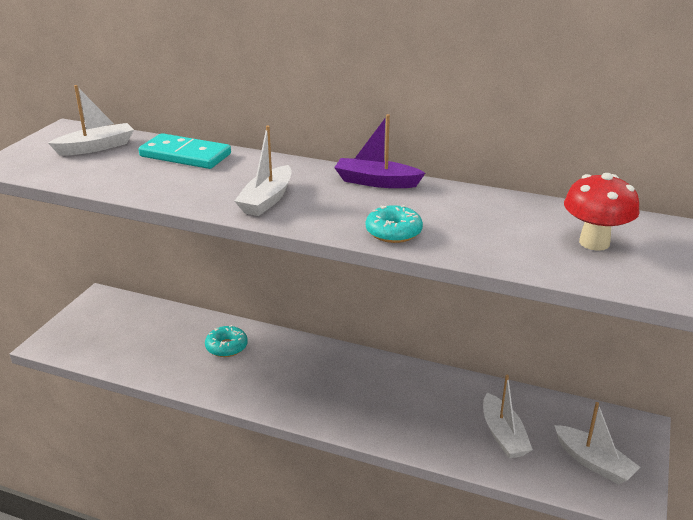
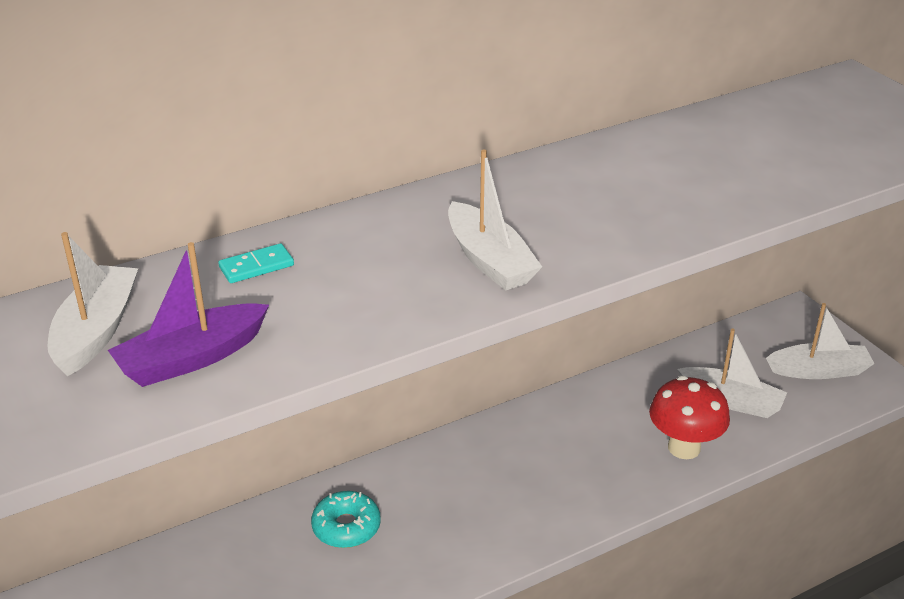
camera: 50 degrees left, 5 degrees up
(185, 155) = (256, 266): turquoise domino -> turquoise domino, size x0.47
(376, 182) = (540, 172): purple boat -> purple boat (191, 358)
(393, 232) = (678, 216): turquoise donut -> none
(594, 243) = (823, 128): red mushroom -> red mushroom (684, 447)

